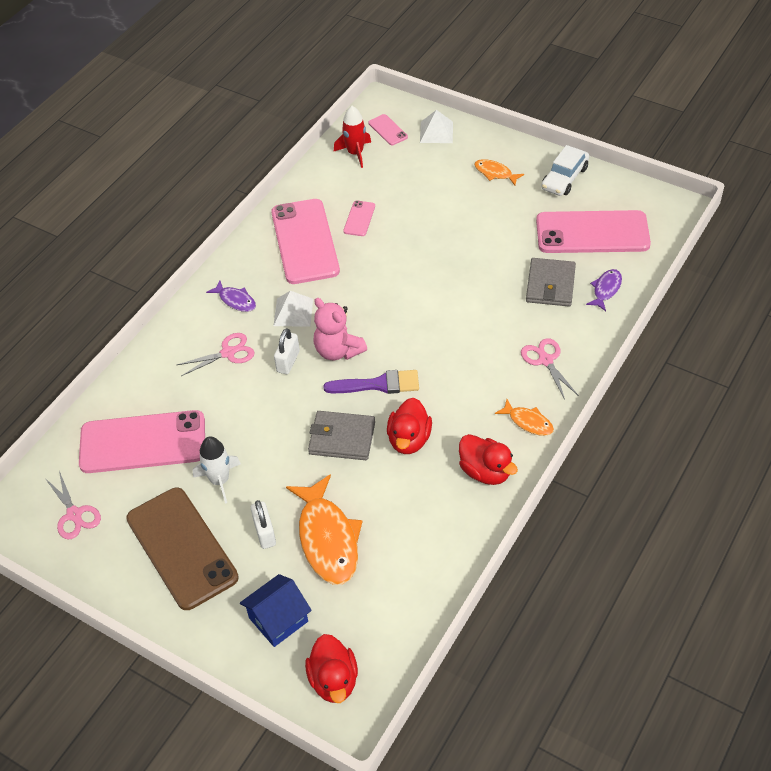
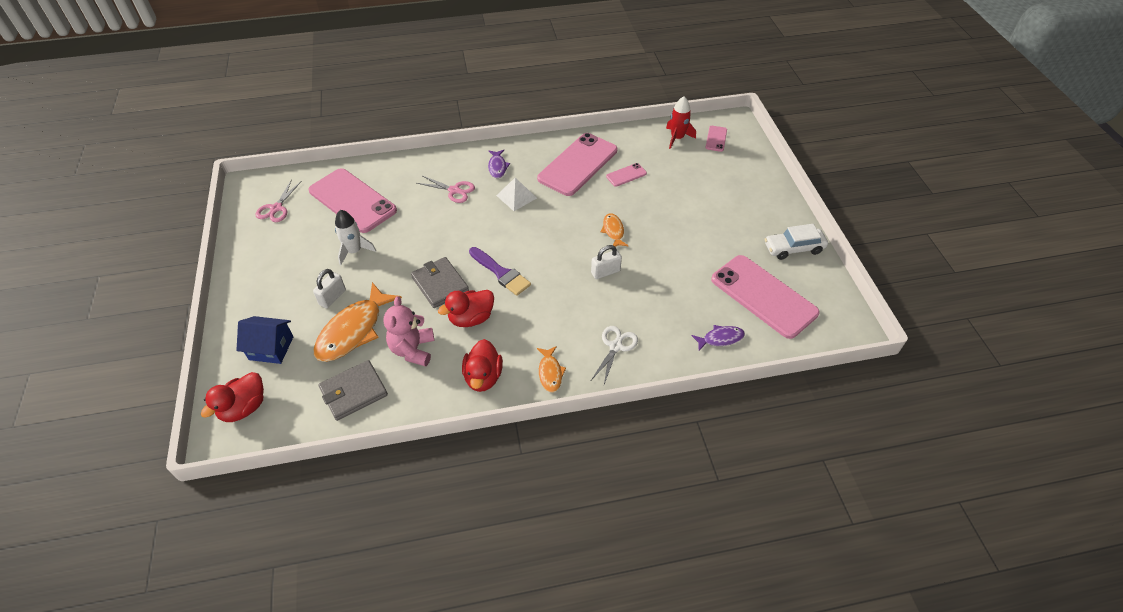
camera: 45 degrees right, 0 degrees up
(182, 548) = (290, 268): brown phone -> none
(288, 361) = (475, 220): white padlock -> white padlock (605, 272)
(338, 351) = (508, 236): pink teddy bear -> pink teddy bear (413, 350)
(436, 132) = (745, 160): white pyramid -> none
(495, 173) = (749, 211): orange fish -> orange fish (613, 231)
(545, 360) = (615, 346): pink scissors -> white scissors
(550, 285) = (687, 304): grey wallet -> grey wallet (354, 392)

